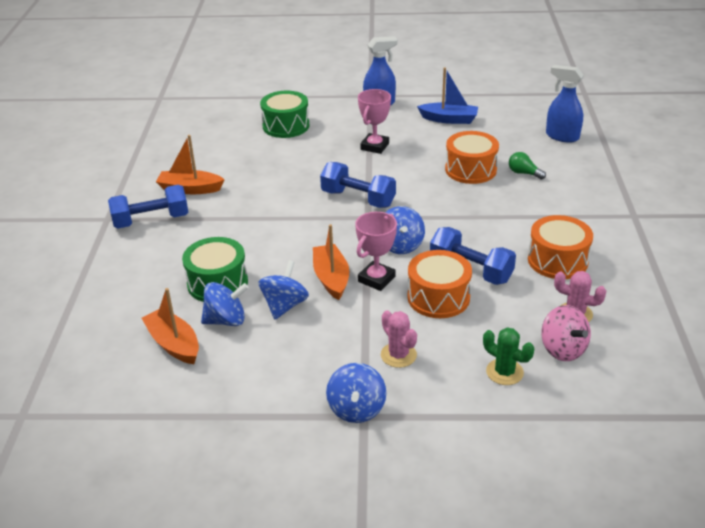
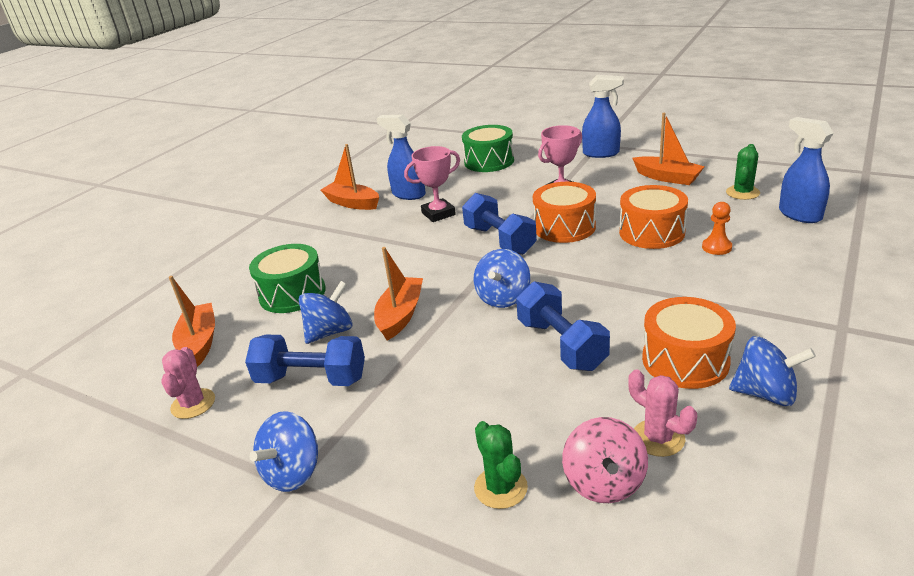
camera: 30 degrees right, 5 degrees down
(151, 220) = (294, 224): blue dumbbell -> blue dumbbell (311, 379)
(226, 320) = (264, 332): blue spinning top -> blue spinning top (765, 394)
(238, 171) = (408, 194): none -> blue spray bottle
(376, 279) = (446, 328): pink trophy -> pink trophy (438, 214)
(398, 355) = (394, 422): pink cactus -> pink cactus (193, 404)
(438, 297) = (496, 367): orange drum -> orange drum (564, 227)
(449, 119) = (667, 177): blue boat -> orange boat
(513, 124) = (742, 193): none -> green cactus
(523, 173) = (716, 247): green light bulb -> orange pawn

